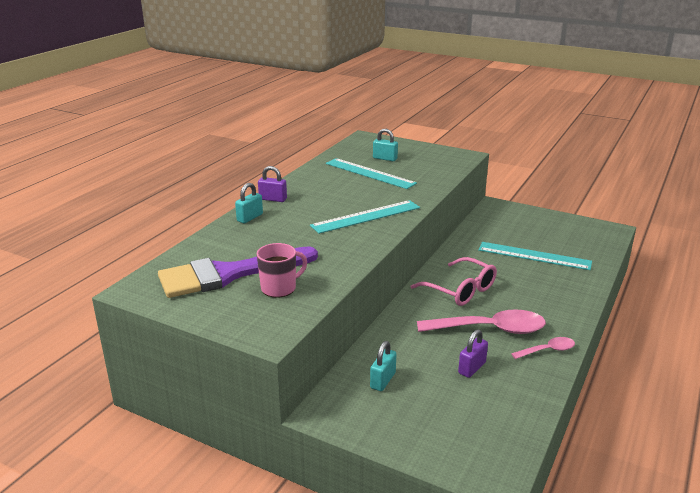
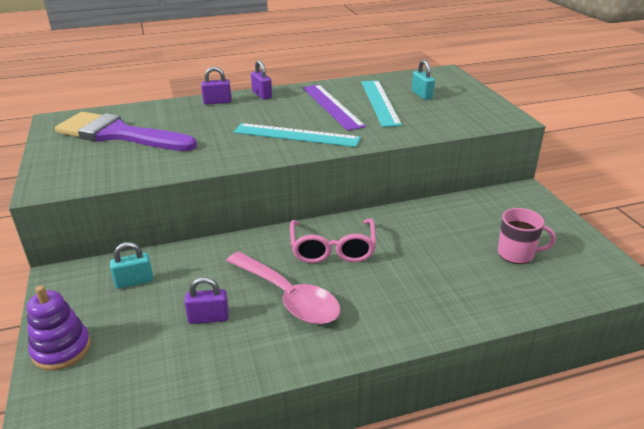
camera: 45 degrees right, 5 degrees up
(250, 218) = (217, 102): turquoise padlock -> purple padlock
(279, 288) = (121, 159): pink mug -> pink mug (517, 254)
(344, 188) = (332, 106): none -> purple ruler
(425, 444) = (61, 349): none -> purple stacking toy
(534, 256) = (469, 258): turquoise ruler -> none
(547, 350) = (299, 350): pink spoon -> none

